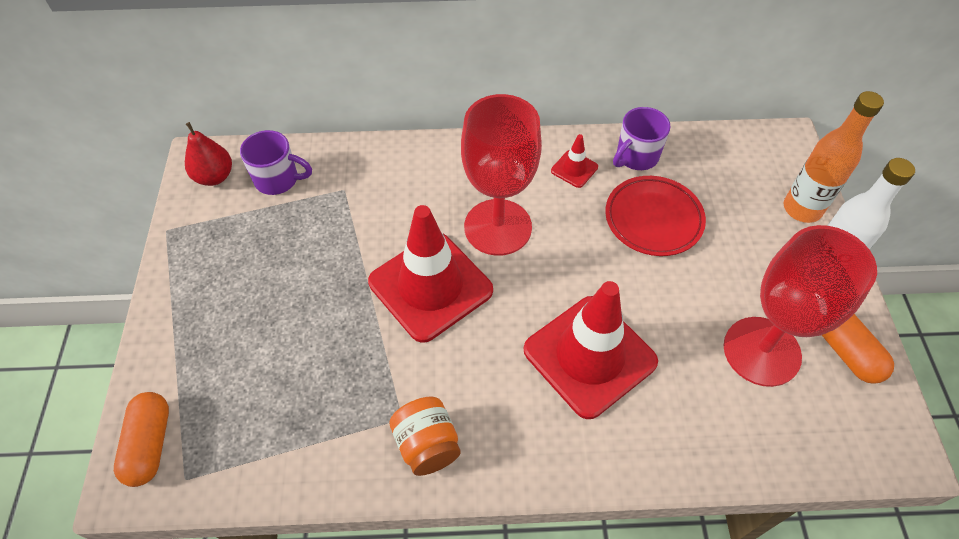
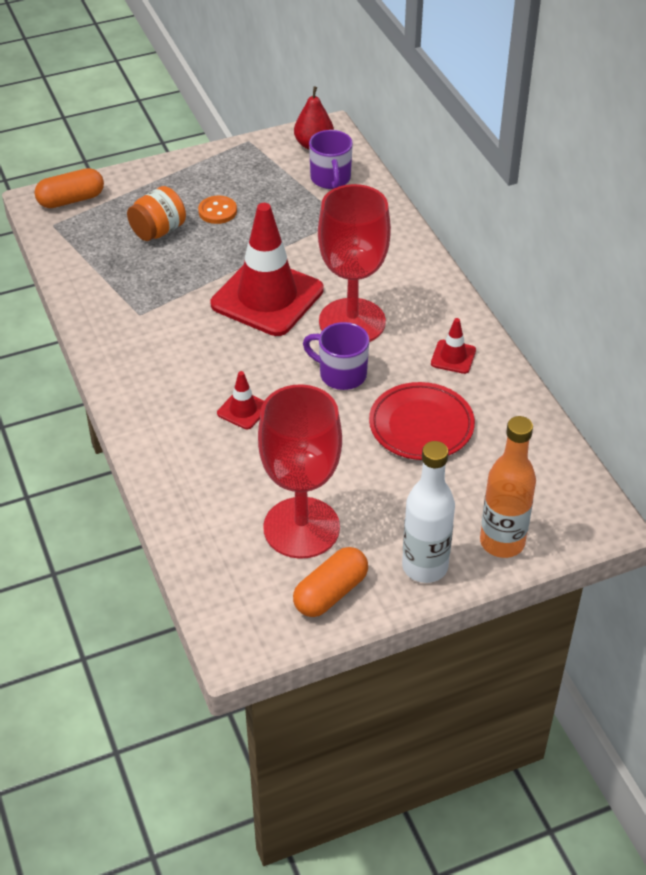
camera: 70 degrees right, 10 degrees down
(268, 292) = (217, 211): none -> orange button
(427, 445) = (123, 334): orange jar -> orange jar (158, 231)
(589, 356) = (243, 410): red traffic cone -> red traffic cone, size x0.43
(636, 157) = (497, 399): purple mug -> purple mug (341, 374)

